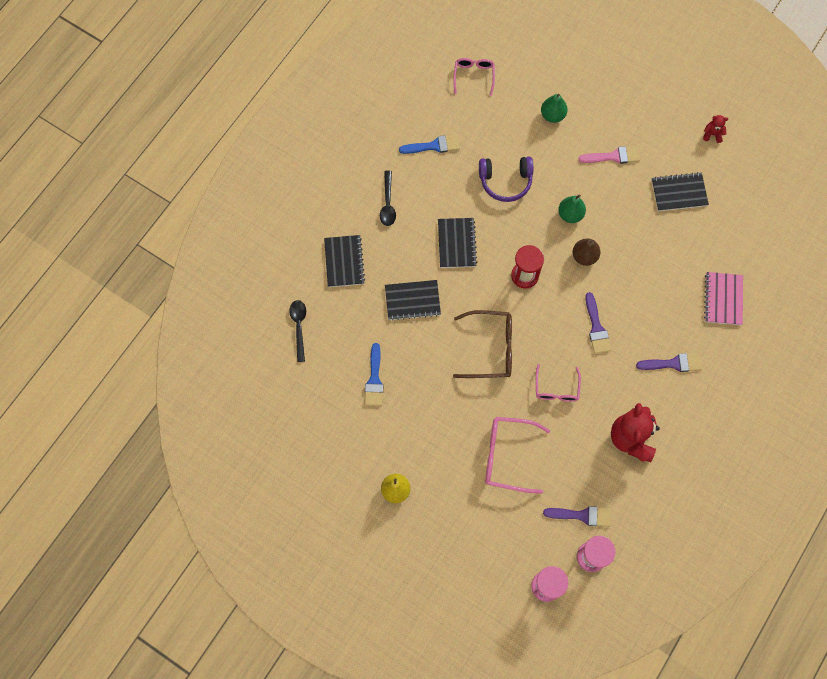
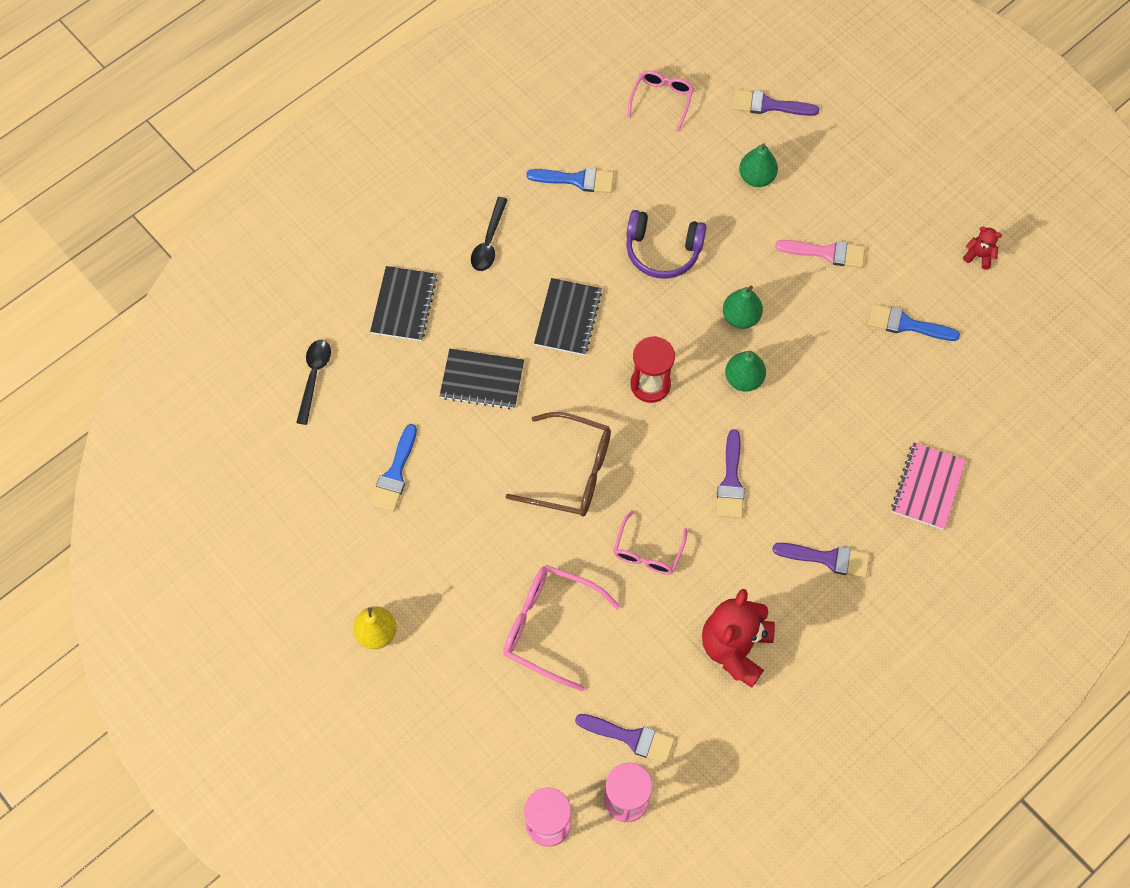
camera: 15 degrees right, 5 degrees down
(546, 63) = (769, 105): none -> purple brush
(584, 256) = (743, 379): brown pear -> green pear
(679, 193) = (906, 324): black notebook -> blue brush

